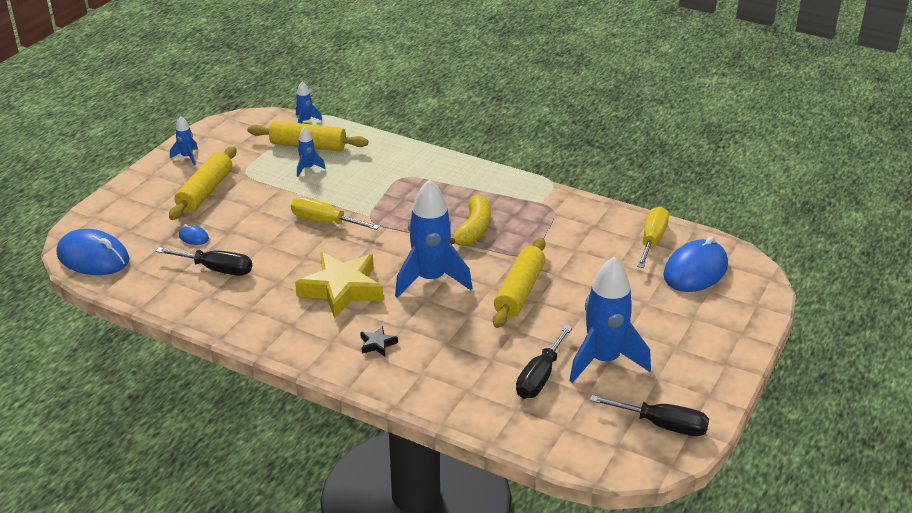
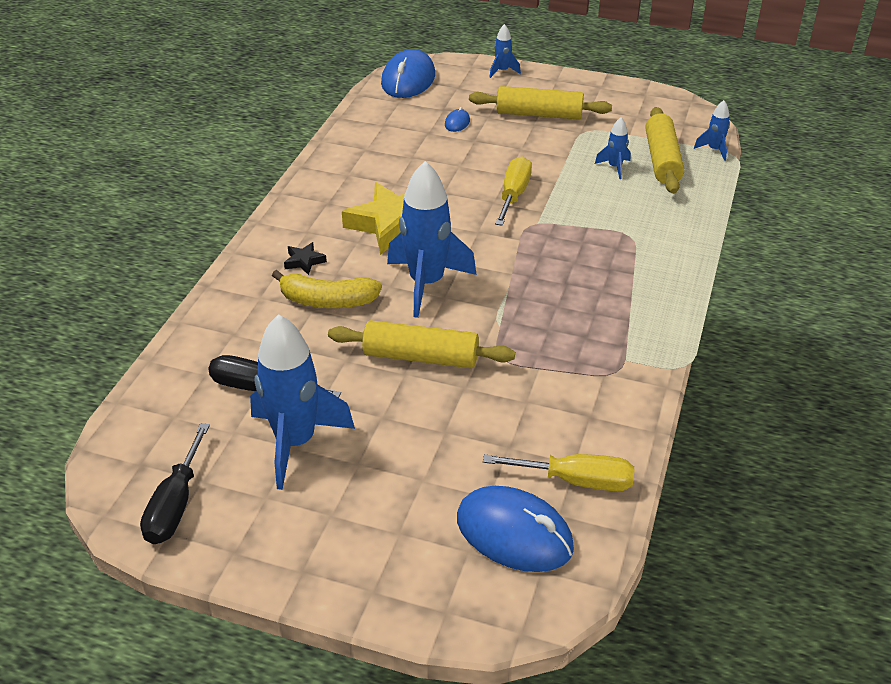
camera: 80 degrees right, 5 degrees up
(187, 157) = (598, 92): blue rocket -> blue rocket (502, 71)
(216, 269) = (408, 145): black screwdriver -> none
(473, 229) = (539, 305): yellow banana -> yellow banana (327, 301)

